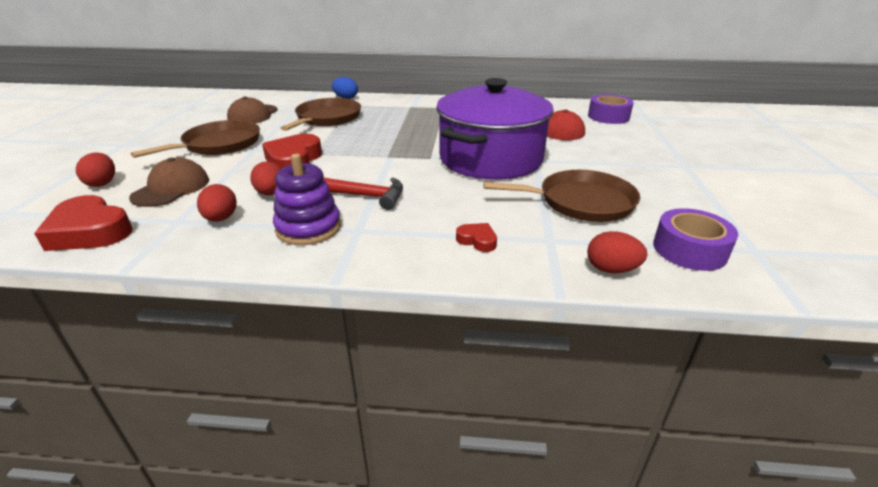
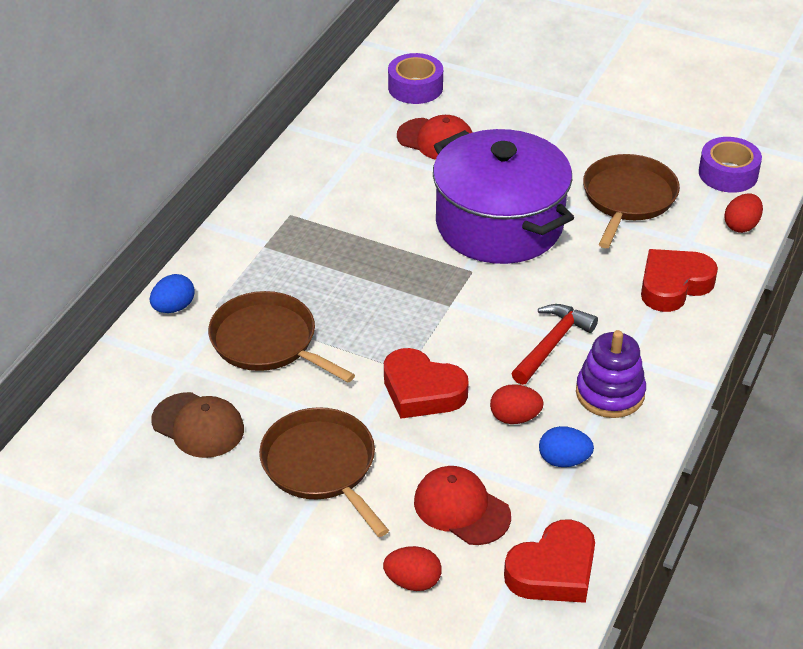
camera: 70 degrees left, 10 degrees up
(171, 188) = (461, 508): brown cap -> red cap
(221, 219) = (564, 460): red egg -> blue egg
(477, 240) = (673, 285): red heart -> red heart, size x2.02

